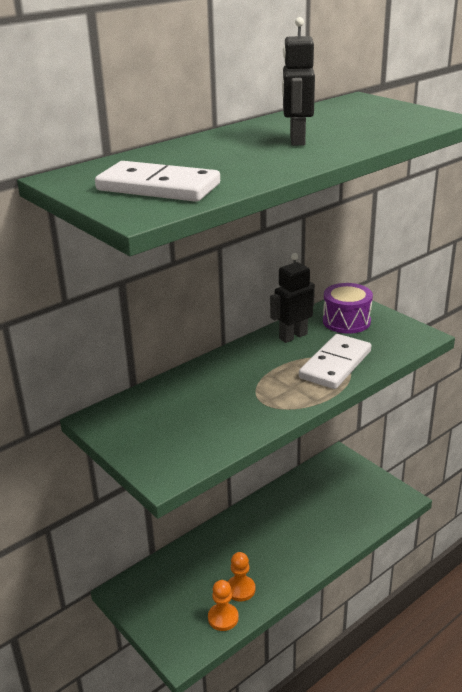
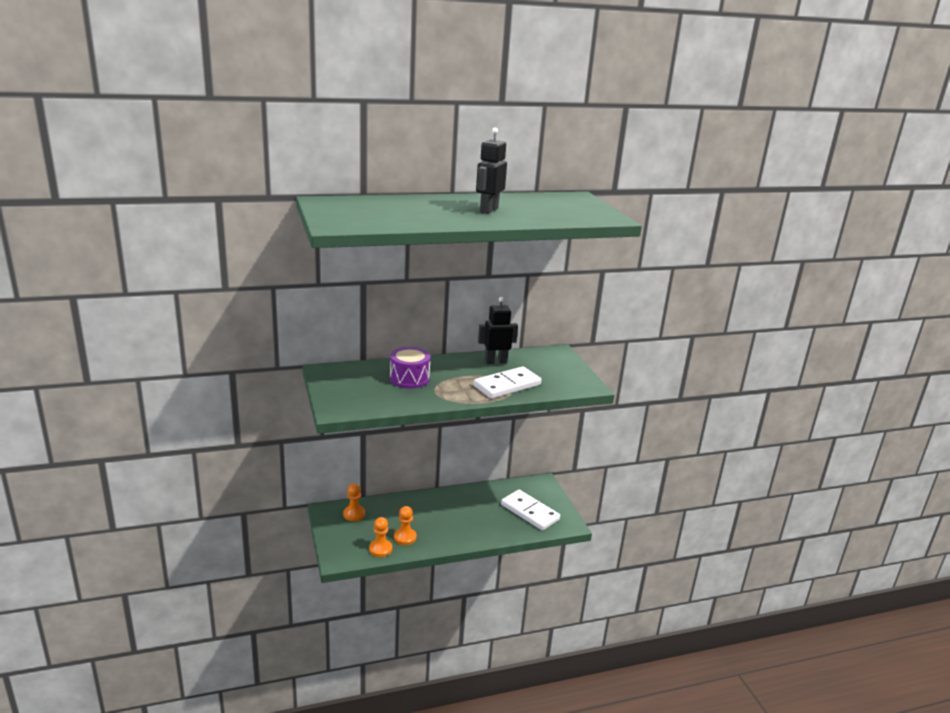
camera: 20 degrees right, 5 degrees down
(158, 187) = (364, 216): white domino -> white domino (530, 512)
(158, 582) = (354, 514): none -> orange pawn
(346, 321) = (544, 363): purple drum -> purple drum (409, 378)

